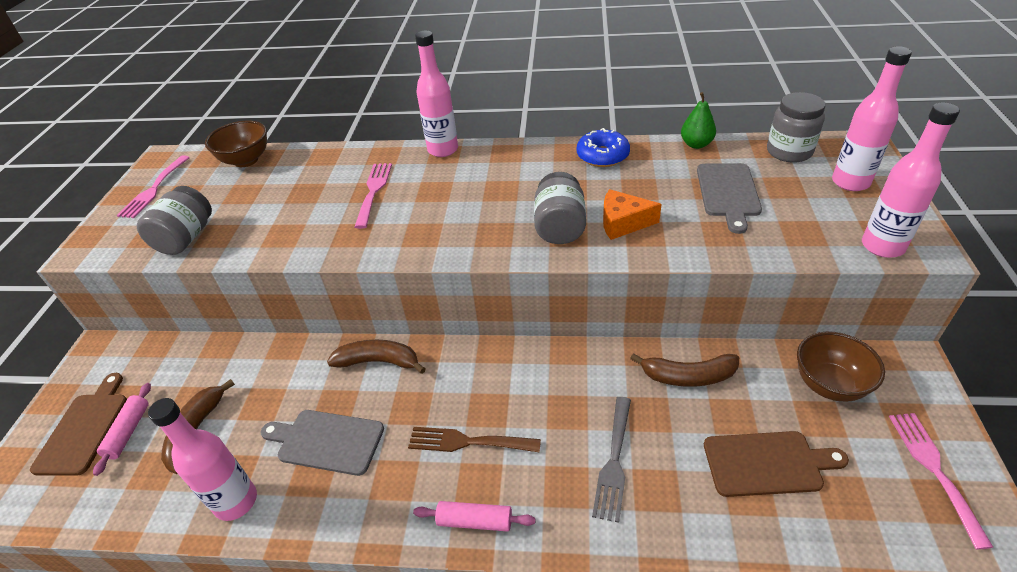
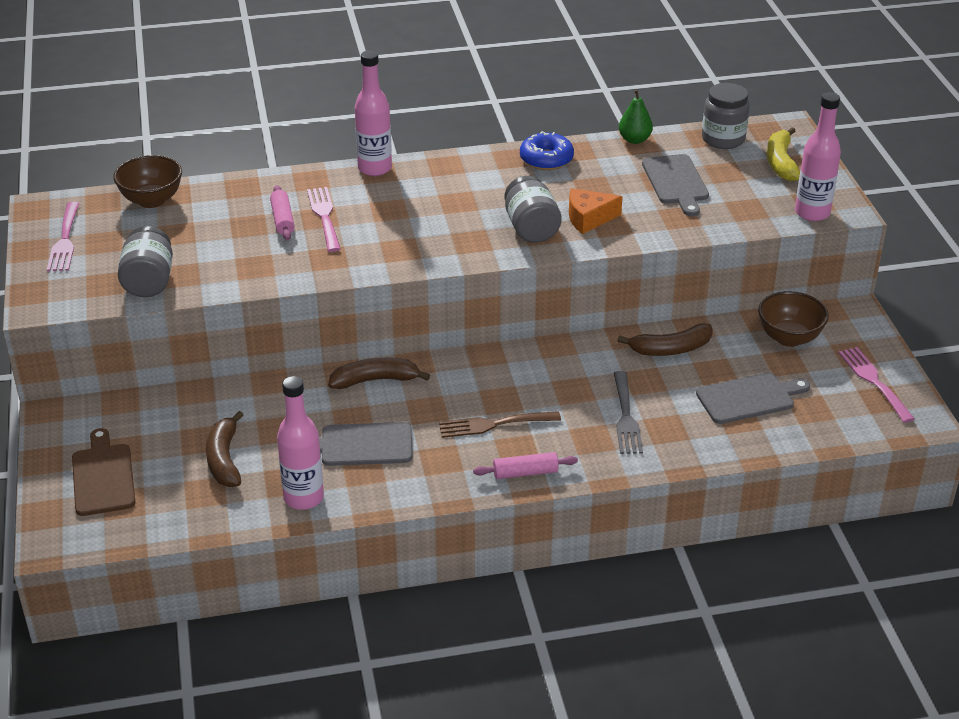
camera: 20 degrees left, 5 degrees down
(128, 432) = (153, 471): pink rolling pin -> pink rolling pin (282, 219)
(767, 463) = (749, 398): brown cutting board -> grey cutting board
(850, 182) = (781, 162): pink bottle -> yellow banana

